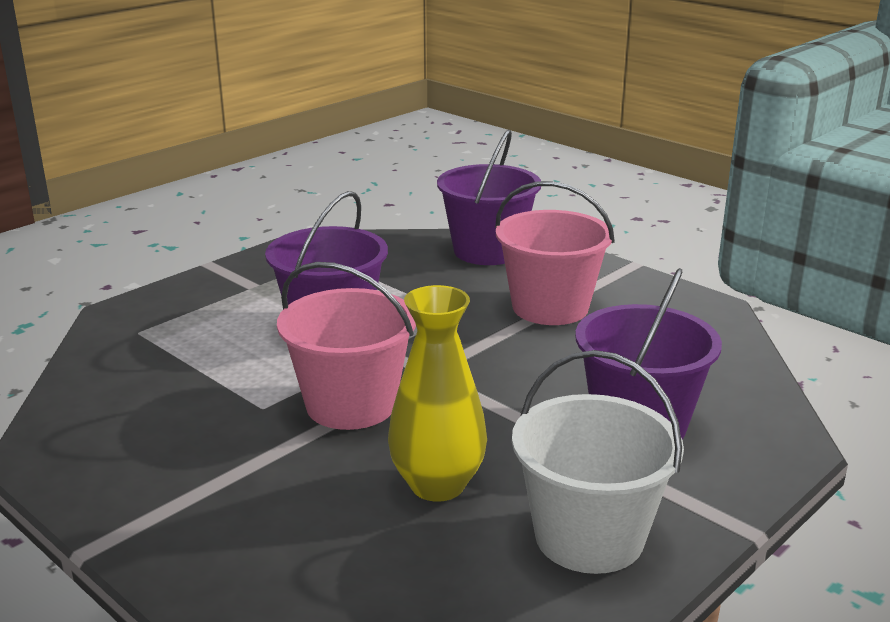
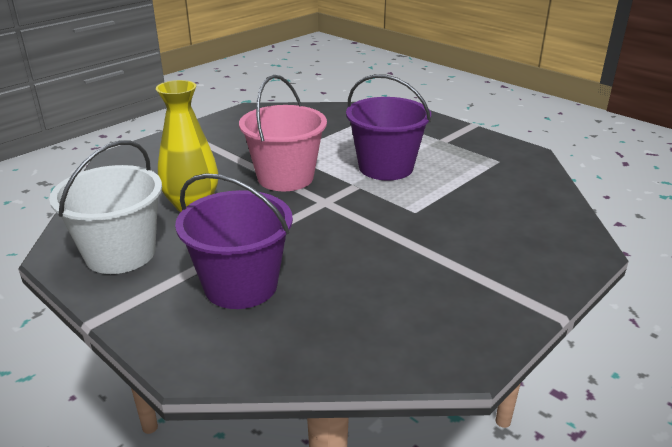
camera: 90 degrees right, 5 degrees up
(487, 251) = (547, 228): purple bucket -> none
(550, 307) = (437, 256): pink bucket -> none

